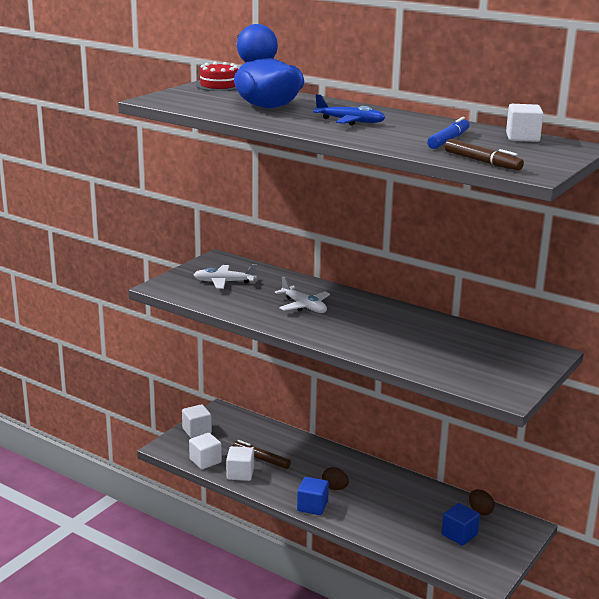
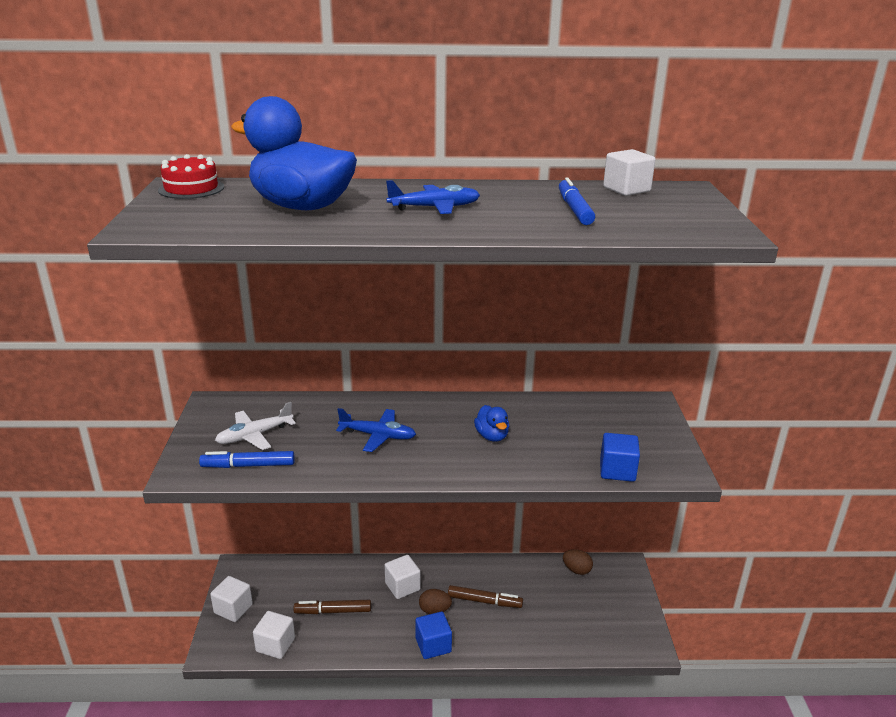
camera: 35 degrees left, 5 degrees up
(202, 295) = (248, 466): none -> blue marker
(240, 474) = (327, 642): white cube -> white cube (402, 586)
(304, 306) = (378, 436): white plane -> blue plane
(385, 331) = (492, 436): none -> blue duck
(459, 535) = (584, 606): blue cube -> blue cube (617, 470)
(482, 162) = (660, 230): brown marker -> brown marker (484, 601)

